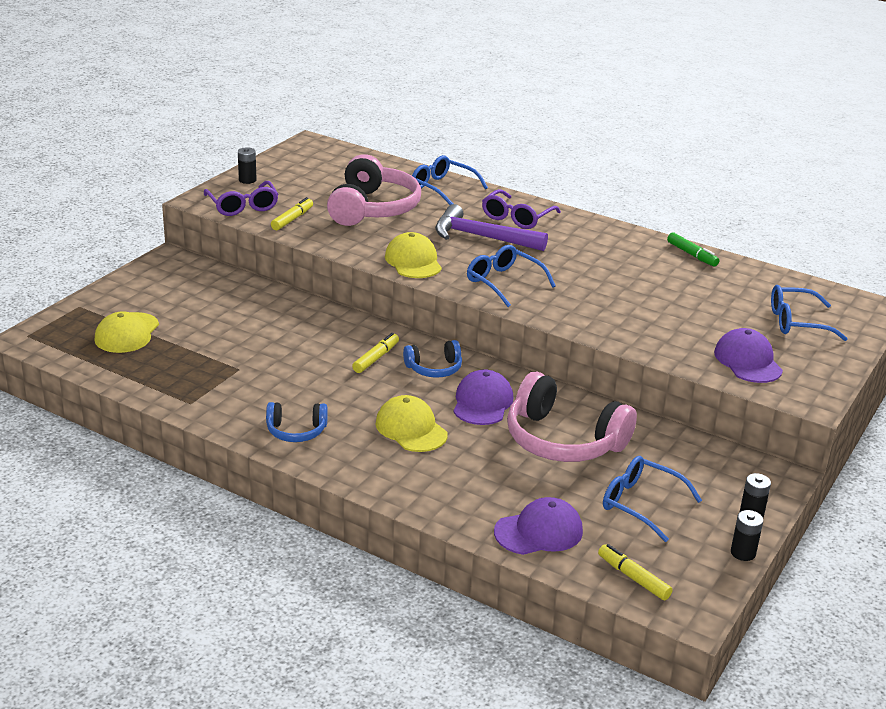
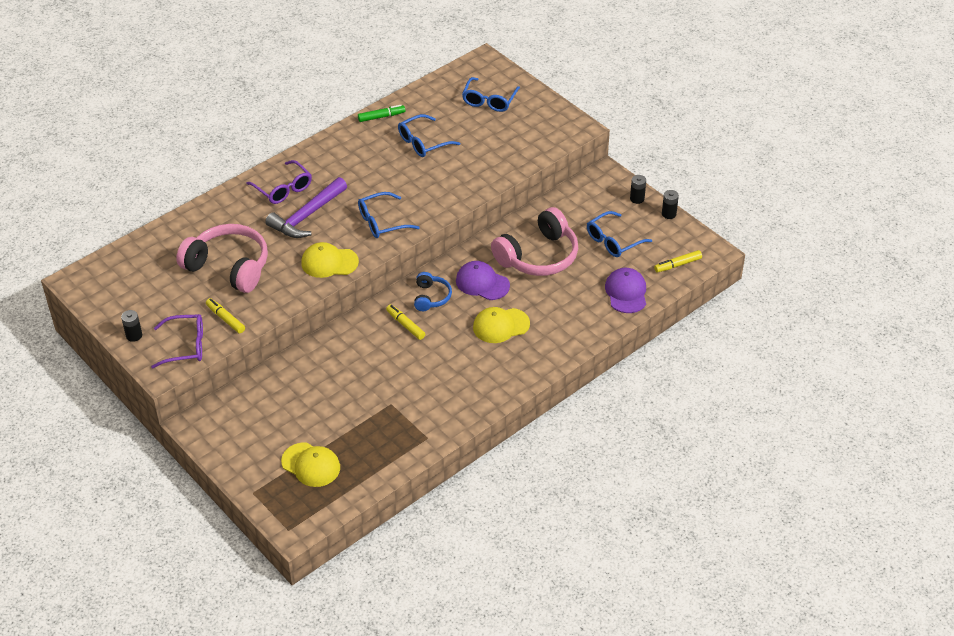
camera: 70 degrees left, 15 degrees up
(296, 431) = (483, 385): blue headphones -> none
(442, 188) = (210, 218): blue glasses -> blue glasses (423, 142)
(748, 361) = (527, 138): purple cap -> none

